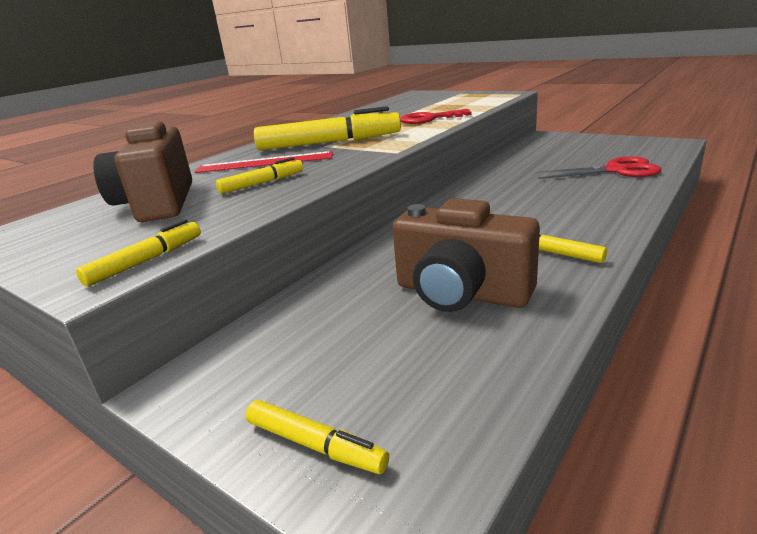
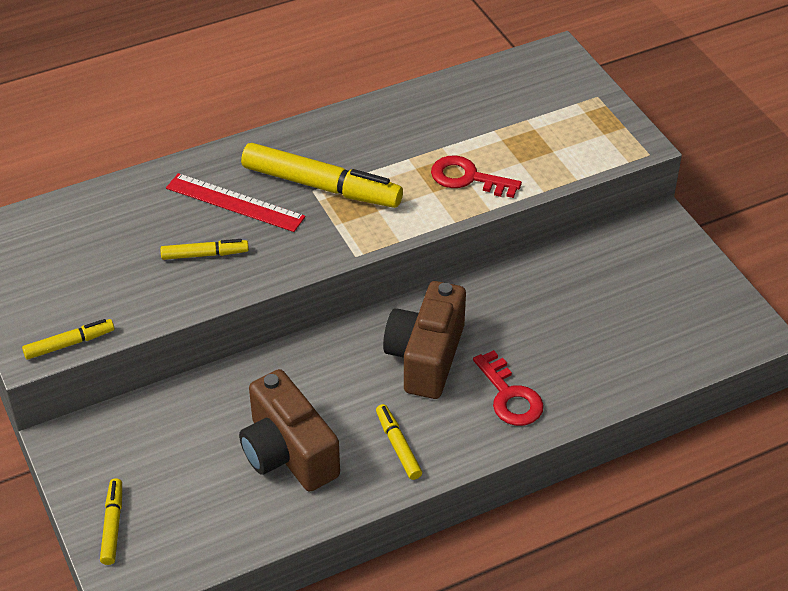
camera: 25 degrees right, 20 degrees up
(158, 203) = (110, 245): brown camera -> brown camera (426, 357)
(315, 445) = (112, 525): yellow marker -> yellow marker turned 150 degrees counterclockwise
(587, 204) = (509, 396): none -> red key
(616, 170) = (615, 354): red scissors -> none

